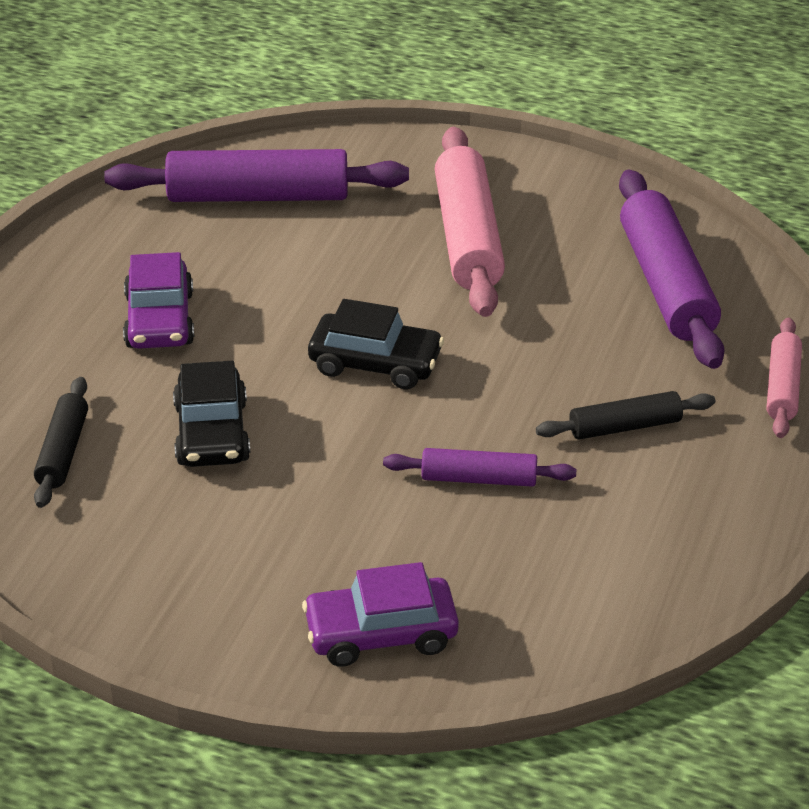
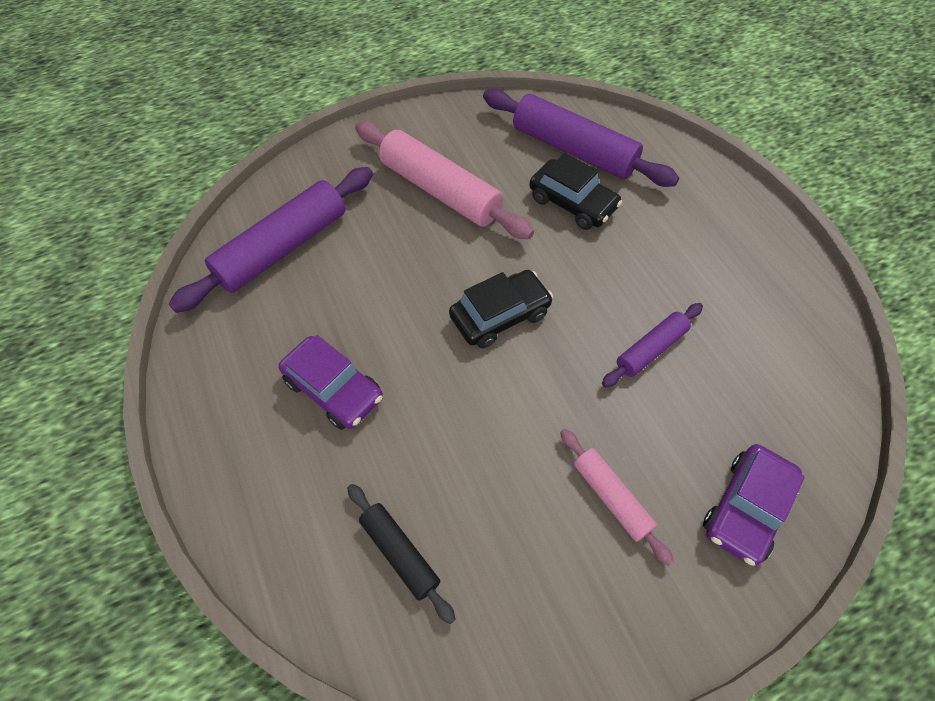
camera: 45 degrees left, 20 degrees up
(212, 433) = (474, 449): black car -> black car (572, 203)
(625, 427) = (669, 254): black rolling pin -> none
(782, 387) = (700, 173): pink rolling pin -> pink rolling pin (611, 497)

